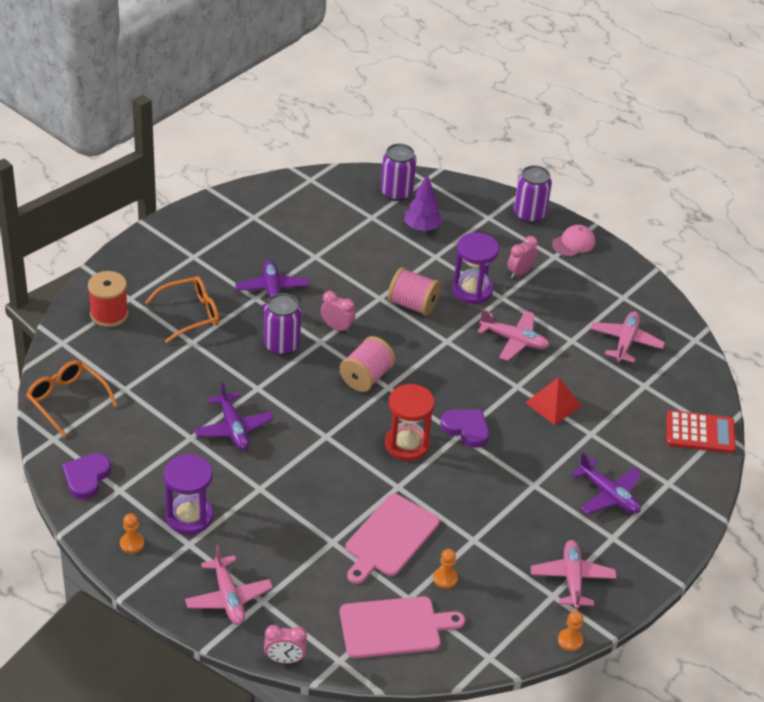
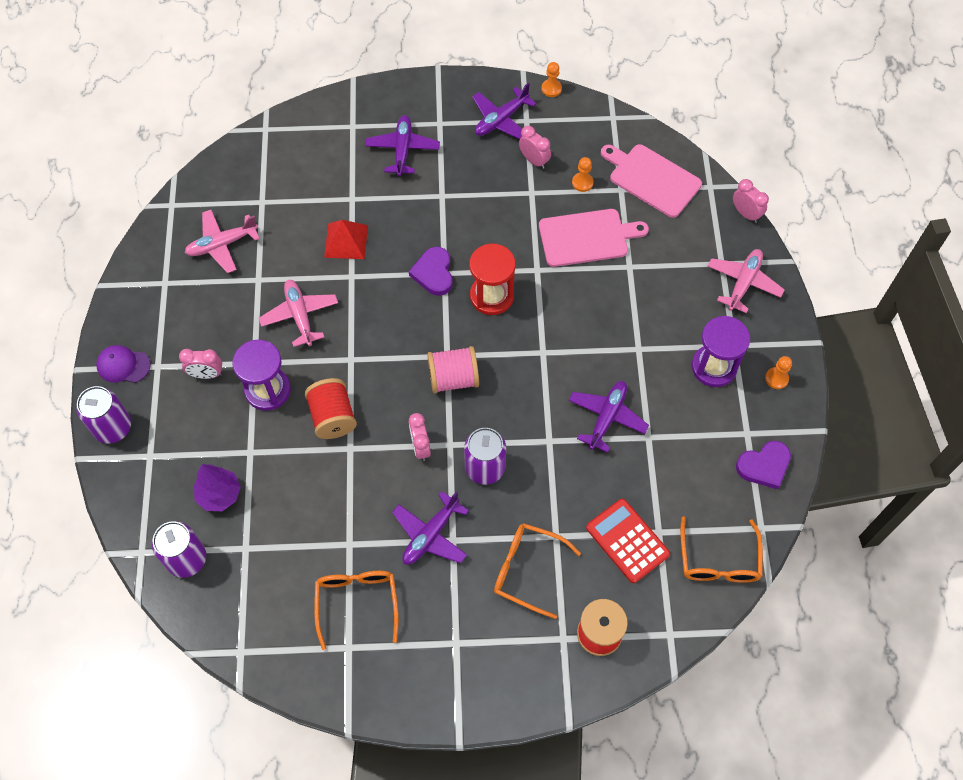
camera: 130 degrees left, 20 degrees up
(274, 236) = (357, 603): none -> orange glasses
(412, 305) = (332, 417): pink spool -> red spool
(504, 566) = (534, 160): none -> pink clock
(572, 579) = (501, 120): pink plane -> purple plane
(573, 243) = (123, 365): pink cap -> purple cap
(700, 433) = (279, 139): red calculator -> red calculator (627, 541)

